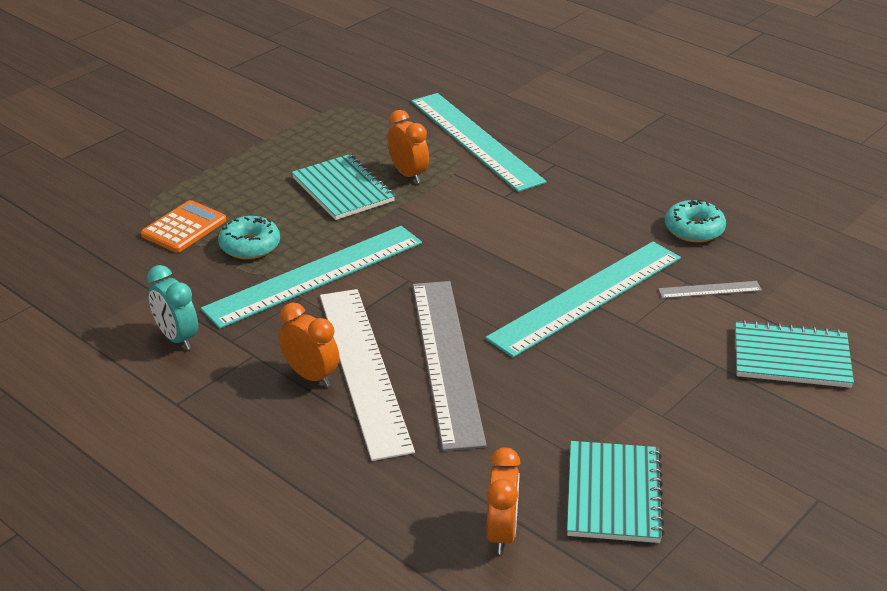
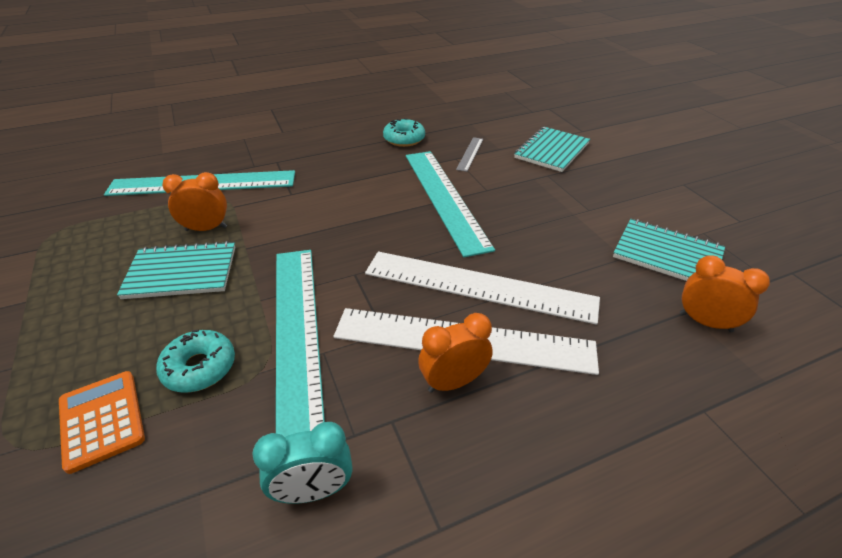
camera: 65 degrees left, 5 degrees up
(446, 360) = (479, 286): grey ruler -> white ruler

